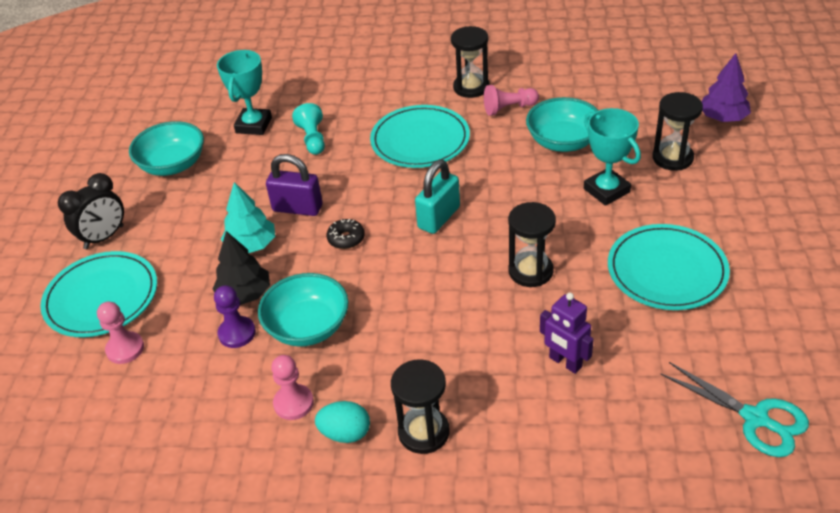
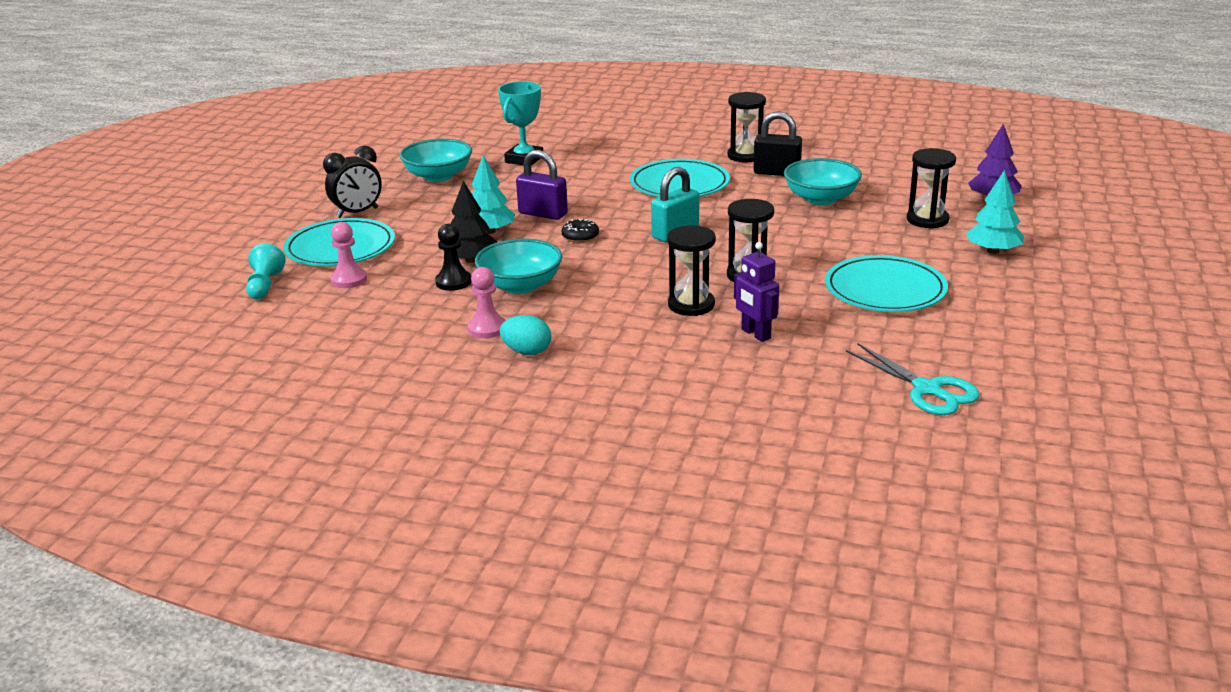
camera: 10 degrees right, 15 degrees down
(237, 333) = (453, 282): purple pawn -> black pawn
(313, 139) = (576, 173): turquoise pawn -> turquoise pawn (265, 285)
(423, 432) = (600, 360): black hourglass -> black hourglass (691, 305)
(509, 108) = (777, 172): pink pawn -> black padlock
(606, 190) = (849, 233): turquoise trophy -> none
(747, 195) = (993, 251): none -> turquoise tree

